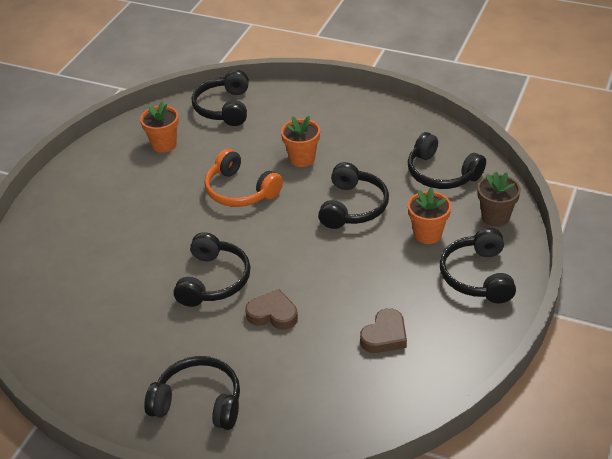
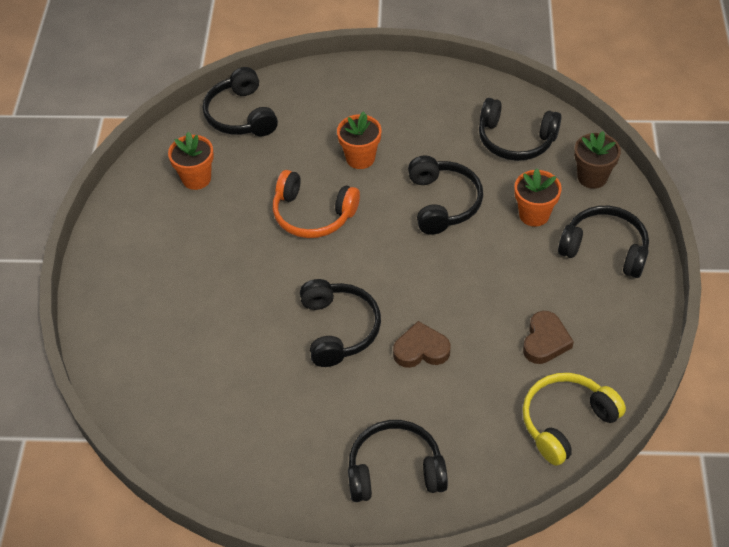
camera: 20 degrees left, 10 degrees up
(369, 406) = (566, 422): none -> yellow headphones
(477, 276) = (605, 249): black headphones -> black headphones turned 135 degrees clockwise

